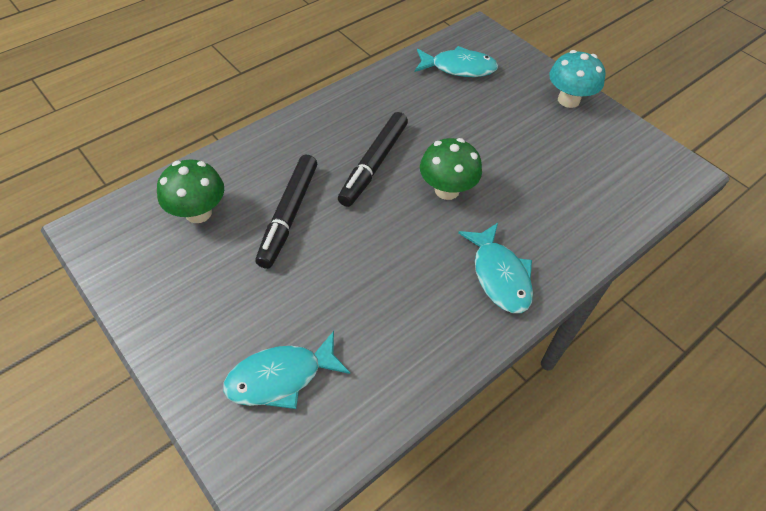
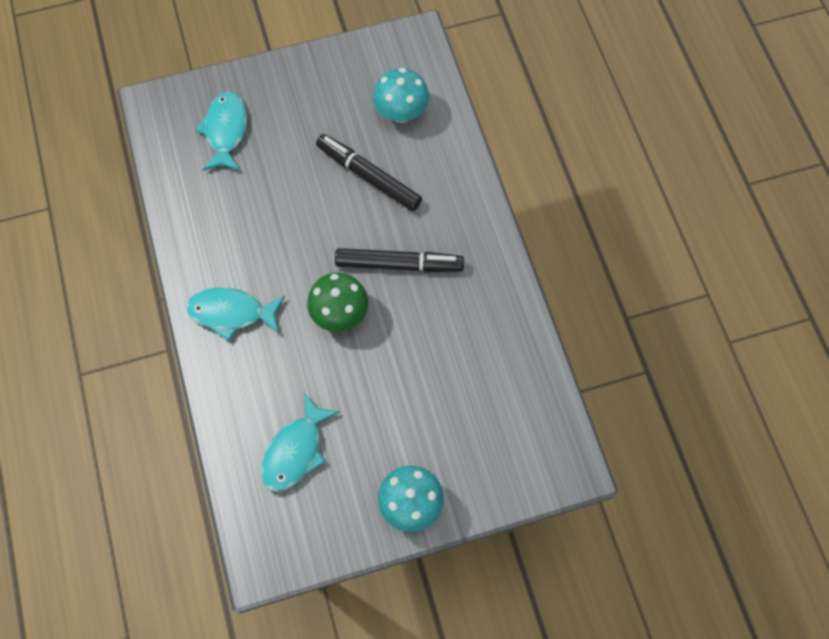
camera: 115 degrees right, 15 degrees up
(198, 213) = (401, 112): green mushroom -> turquoise mushroom
(374, 164) = (398, 264): black marker -> black marker turned 135 degrees clockwise
(459, 68) = (509, 408): turquoise fish -> turquoise fish (296, 450)

